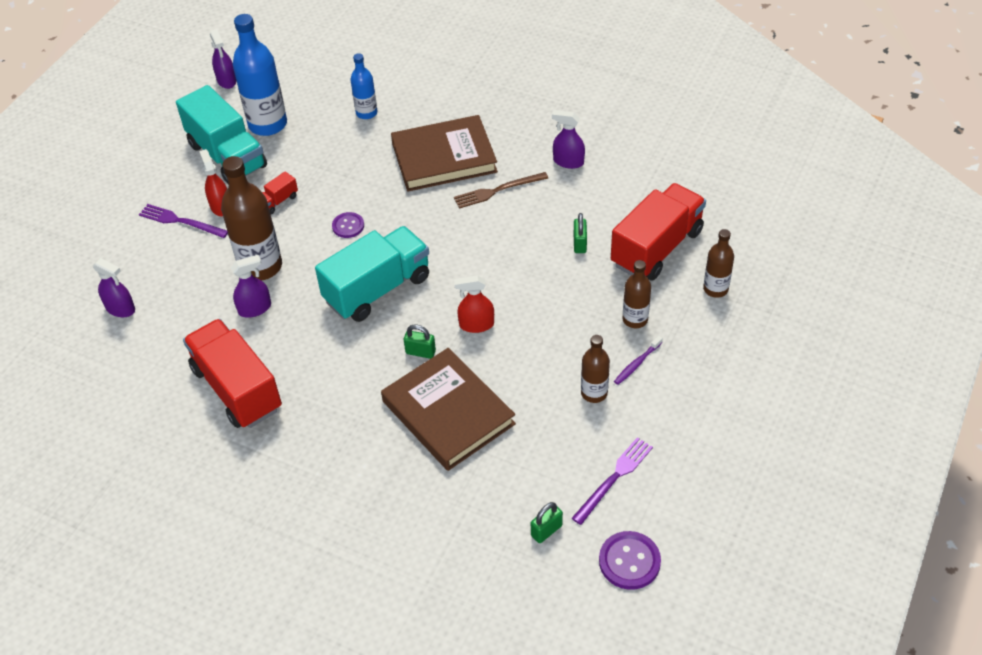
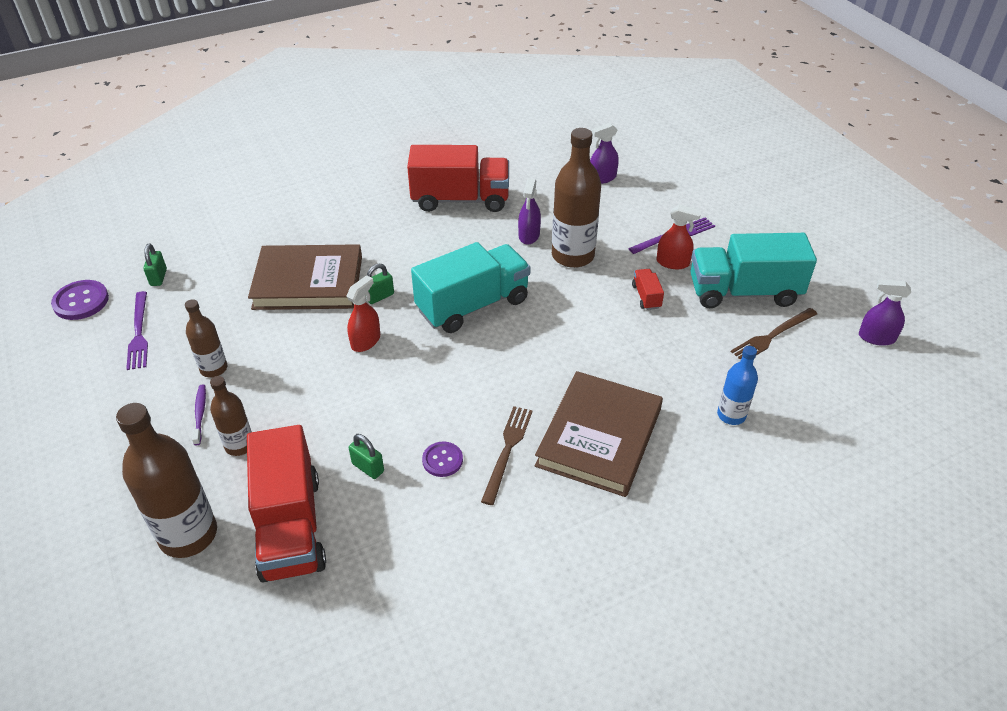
camera: 125 degrees right, 5 degrees down
(268, 124) = (772, 336): blue bottle -> brown fork
(348, 226) = (568, 323): purple button -> purple button (442, 460)
(377, 289) = (473, 305): turquoise truck -> turquoise truck turned 120 degrees counterclockwise
(568, 162) = (489, 540): purple spray bottle -> none
(715, 289) = (188, 535): brown bottle -> brown bottle, size x1.79

